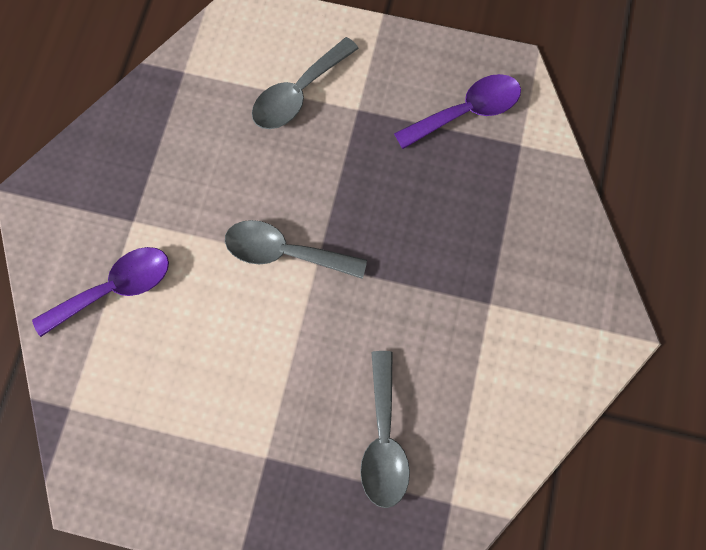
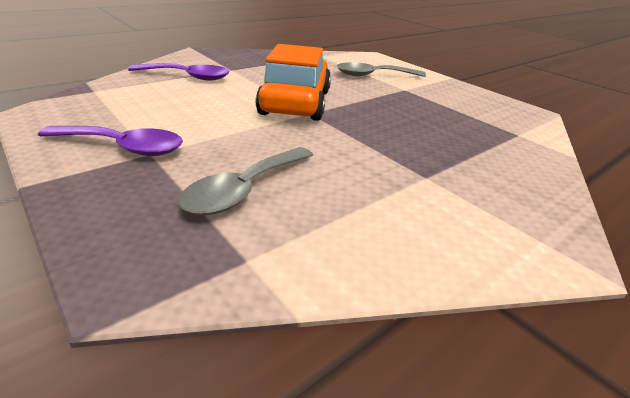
camera: 35 degrees right, 40 degrees down
(285, 252) = (296, 102): grey spoon -> orange car
(466, 111) = (482, 112): purple spoon -> purple spoon (123, 147)

